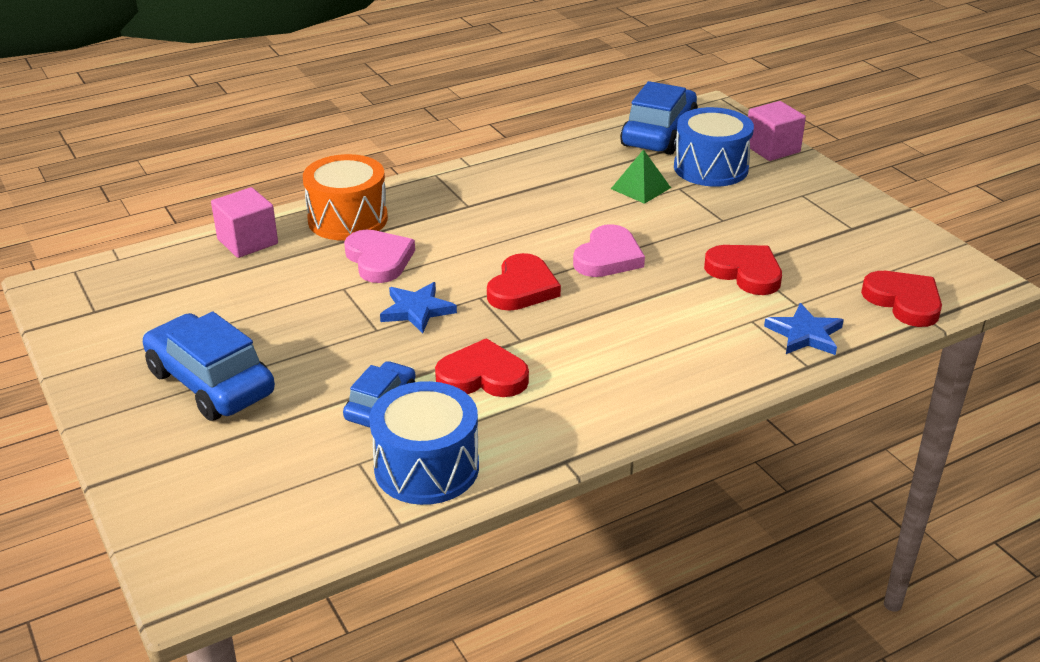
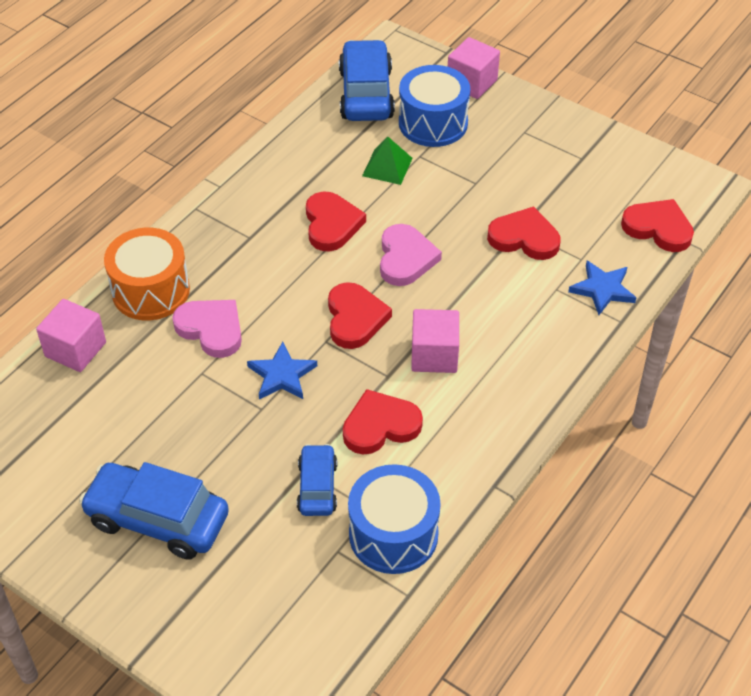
camera: 25 degrees left, 15 degrees up
(553, 215) = (331, 224): none -> red heart
(581, 337) = (434, 355): none -> pink cube

